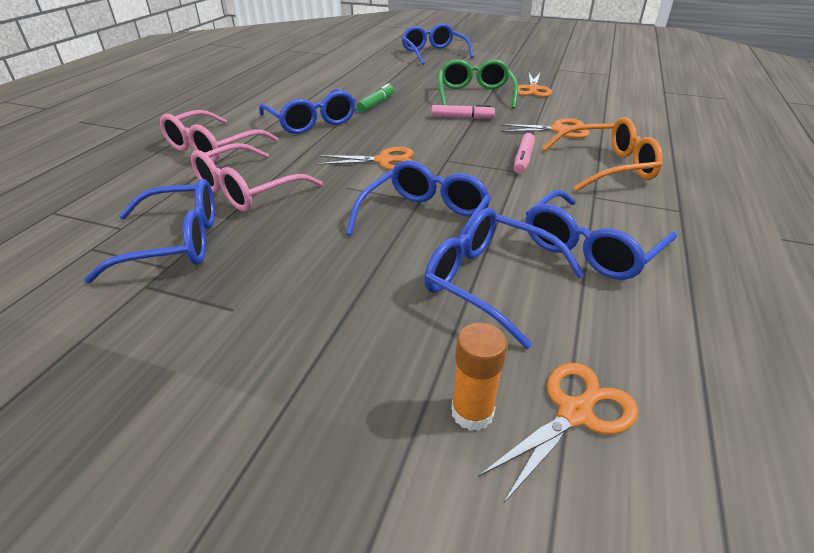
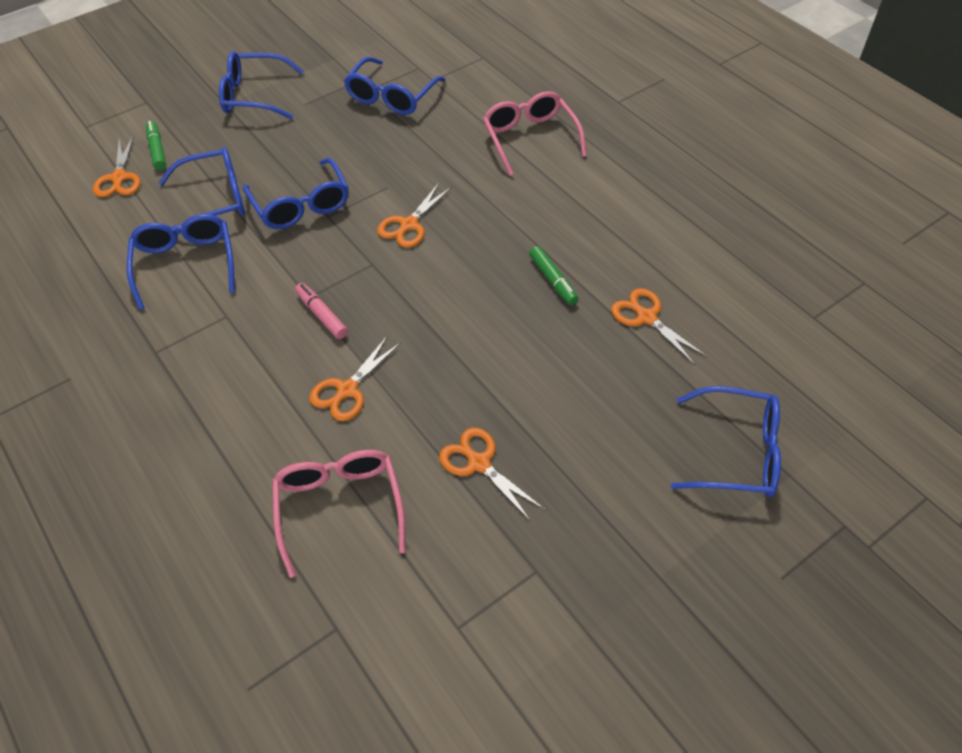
camera: 125 degrees right, 15 degrees up
(247, 190) = (432, 138): pink glasses -> pink glasses (339, 507)
(312, 122) = (539, 212): blue glasses -> blue glasses (254, 96)
(374, 79) = (646, 317): none -> orange scissors
(462, 117) = (451, 329): pink marker -> none
(472, 412) = (157, 150): orange glue stick -> green marker
(474, 95) = (509, 385): green glasses -> none
(607, 167) = (250, 364): orange glasses -> none

